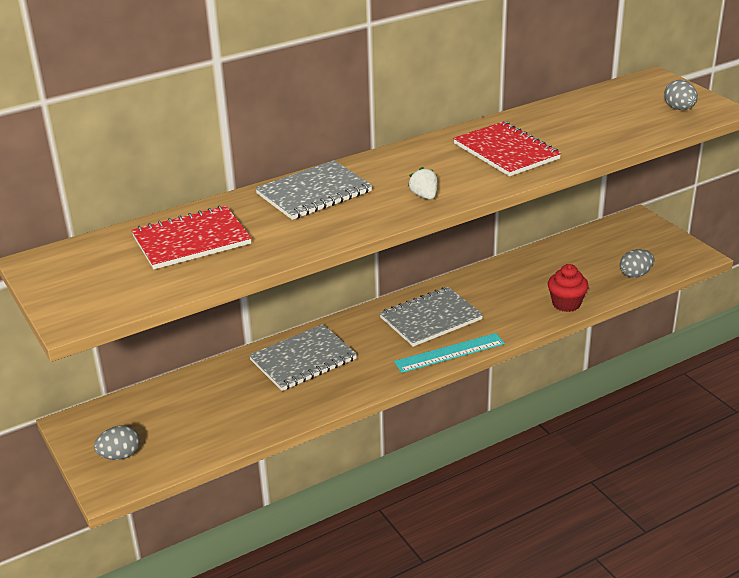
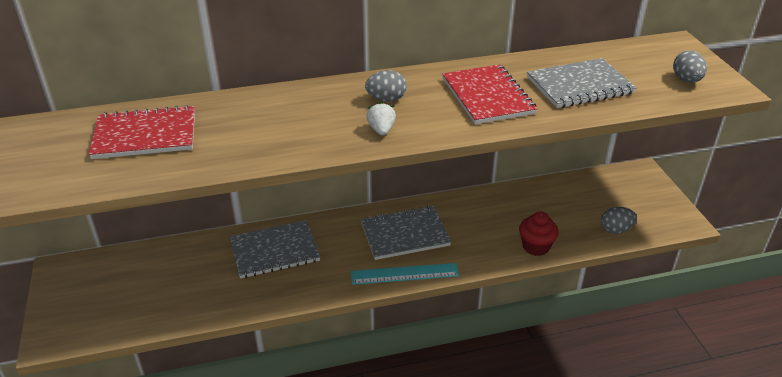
camera: 15 degrees right, 5 degrees up
(120, 455) = (76, 310): grey egg -> grey egg (386, 99)
(314, 193) = (284, 107): grey notebook -> grey notebook (579, 85)

